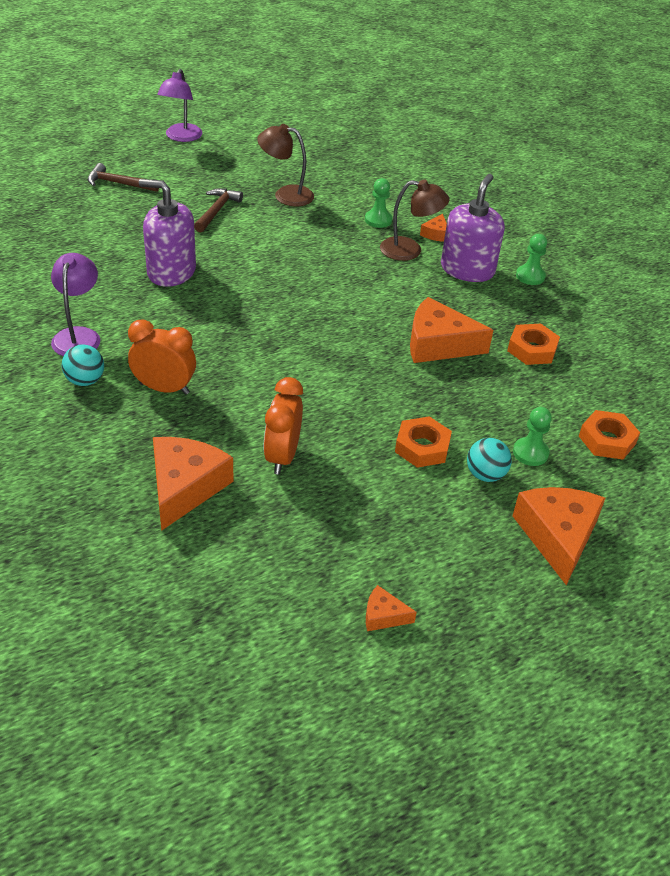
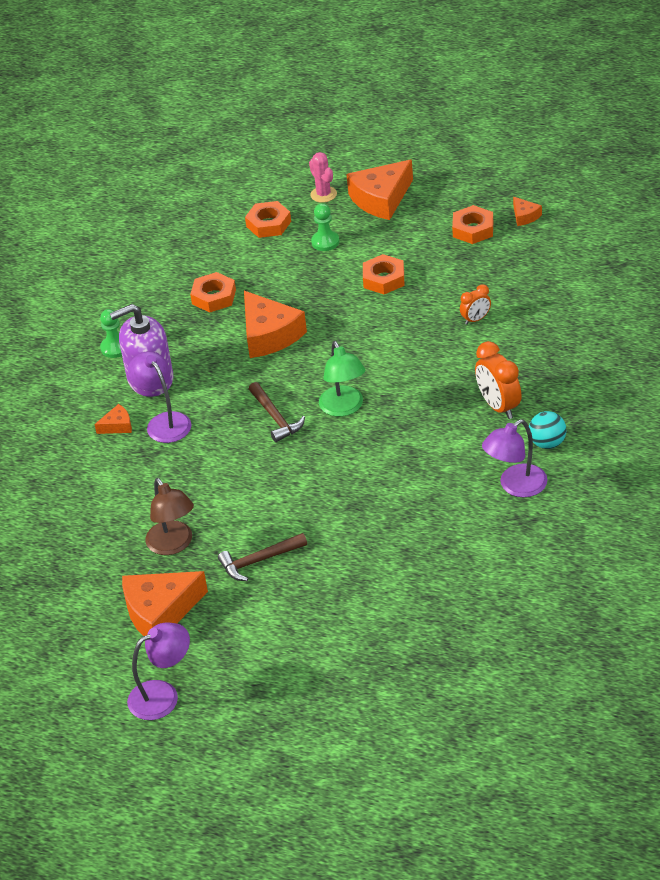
camera: 125 degrees left, 0 degrees up
(118, 183) = (305, 655): brown hammer -> brown hammer (275, 418)
(171, 272) = (379, 510): purple soap dispenser -> none
(185, 487) = (556, 333): orange cheese -> orange cheese (160, 612)
(282, 456) = (475, 319): orange clock -> orange clock, size x0.58
(294, 322) = (344, 408): none -> green lamp
(378, 220) = (139, 467): green pawn -> none
(410, 250) = (164, 422): brown lamp -> purple lamp
(415, 559) = (473, 229): none -> orange nut
(485, 475) = (370, 245): turquoise ball -> none
(617, 504) = (323, 194): none -> pink cactus

